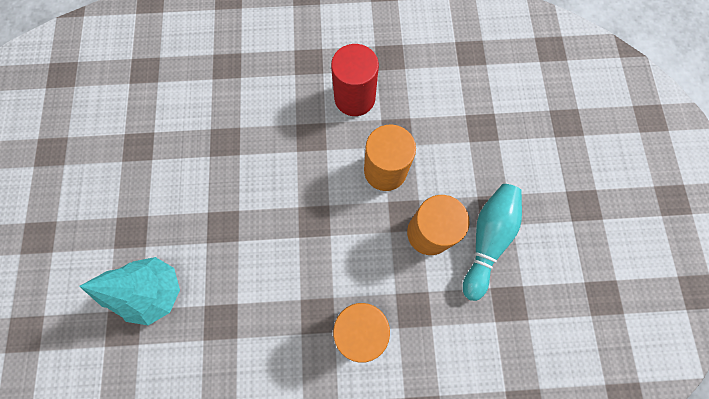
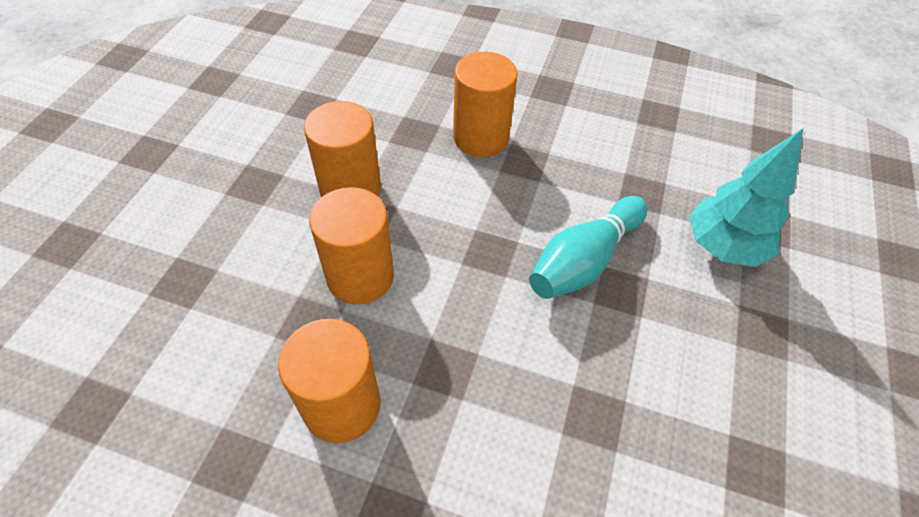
camera: 160 degrees left, 20 degrees down
(354, 98) = (342, 405): red cylinder -> orange cylinder
(487, 239) = (288, 160): turquoise bowling pin -> turquoise bowling pin (584, 260)

